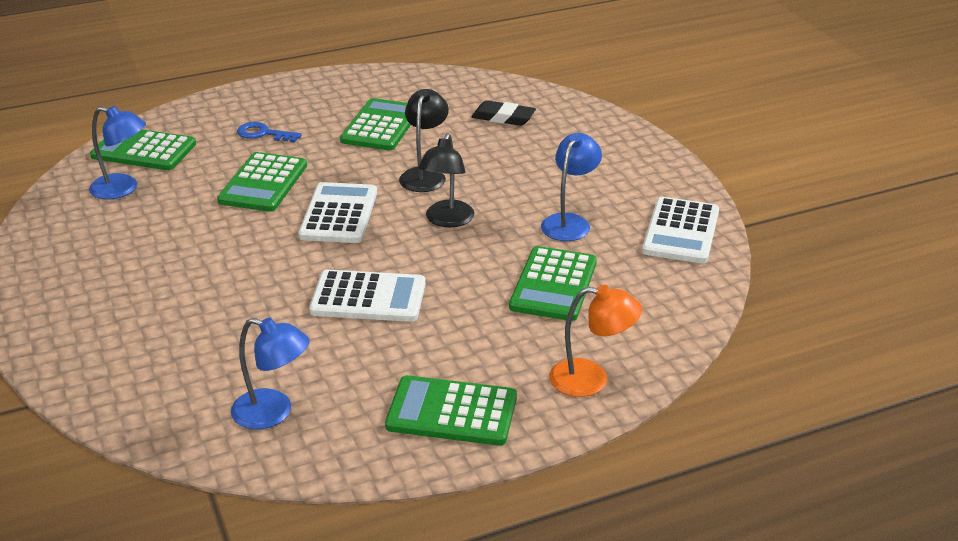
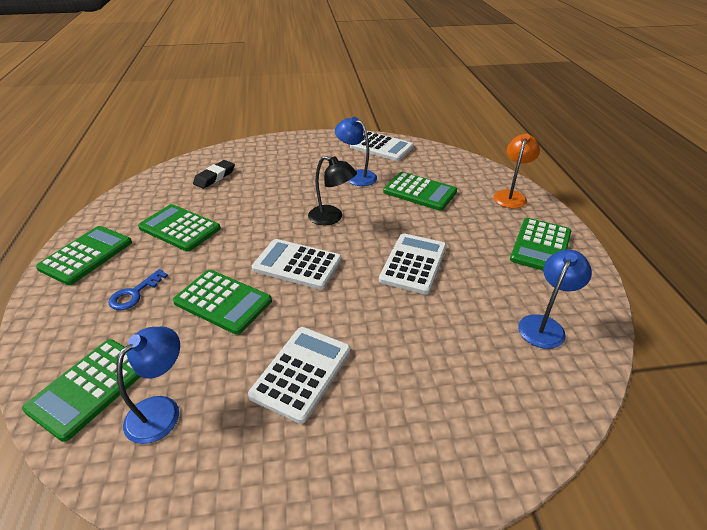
camera: 75 degrees left, 5 degrees up
(172, 249) = (301, 373): none -> white calculator
(314, 91) = (86, 255): none -> green calculator
(425, 175) = (267, 218): black lamp -> none

